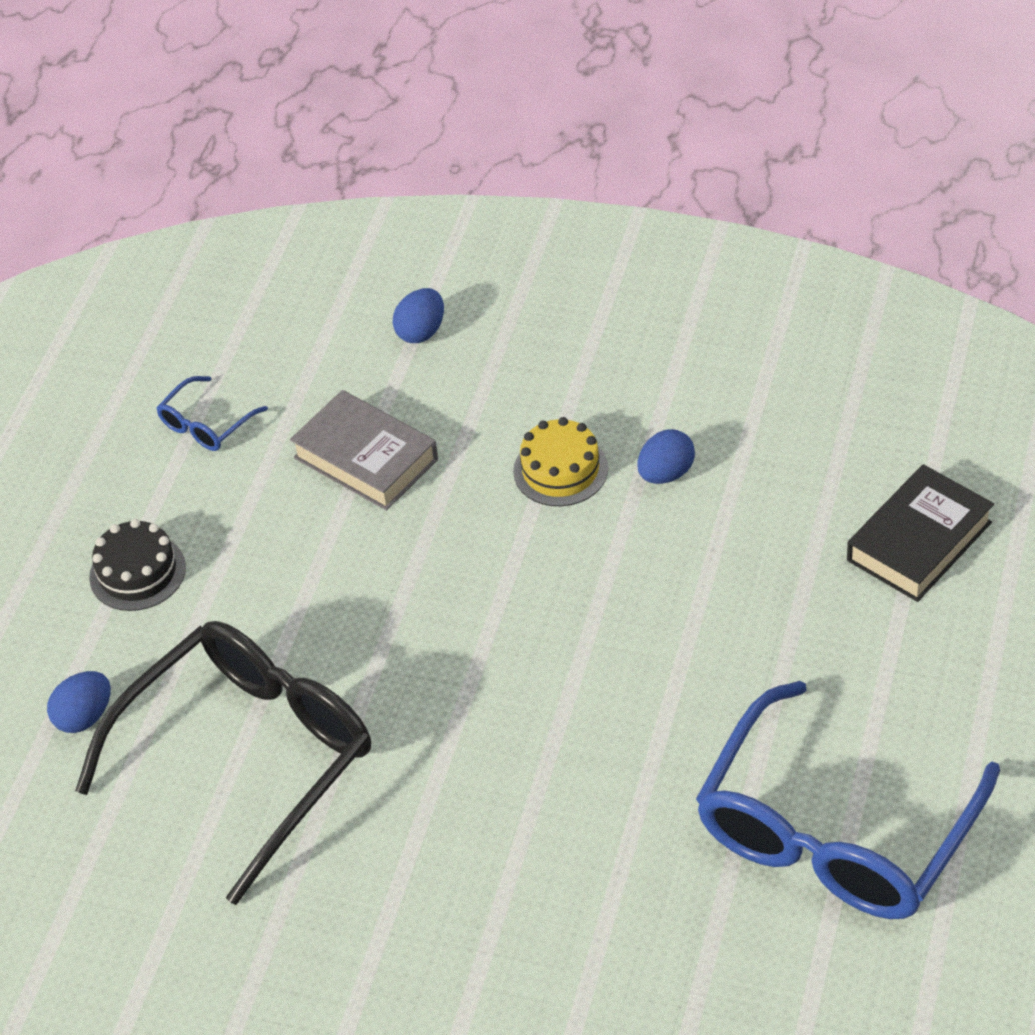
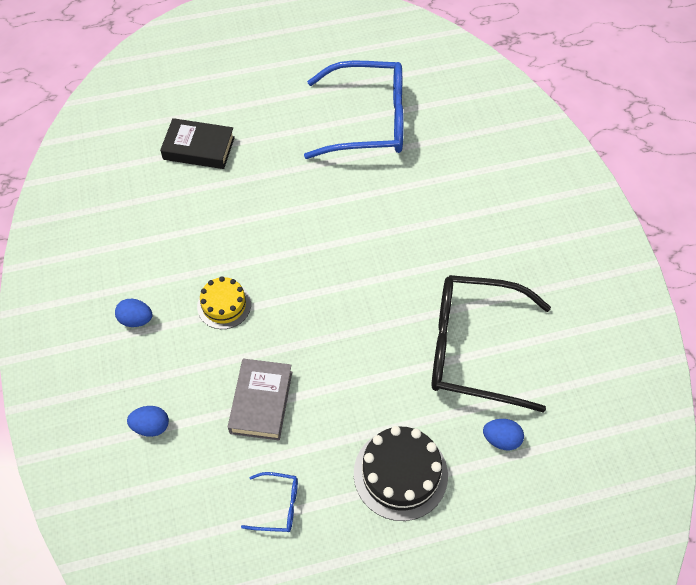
camera: 125 degrees left, 10 degrees up
(137, 572) = (400, 474): black cake -> black cake, size x1.57
(666, 474) = (204, 259): blue egg -> blue egg (136, 320)

